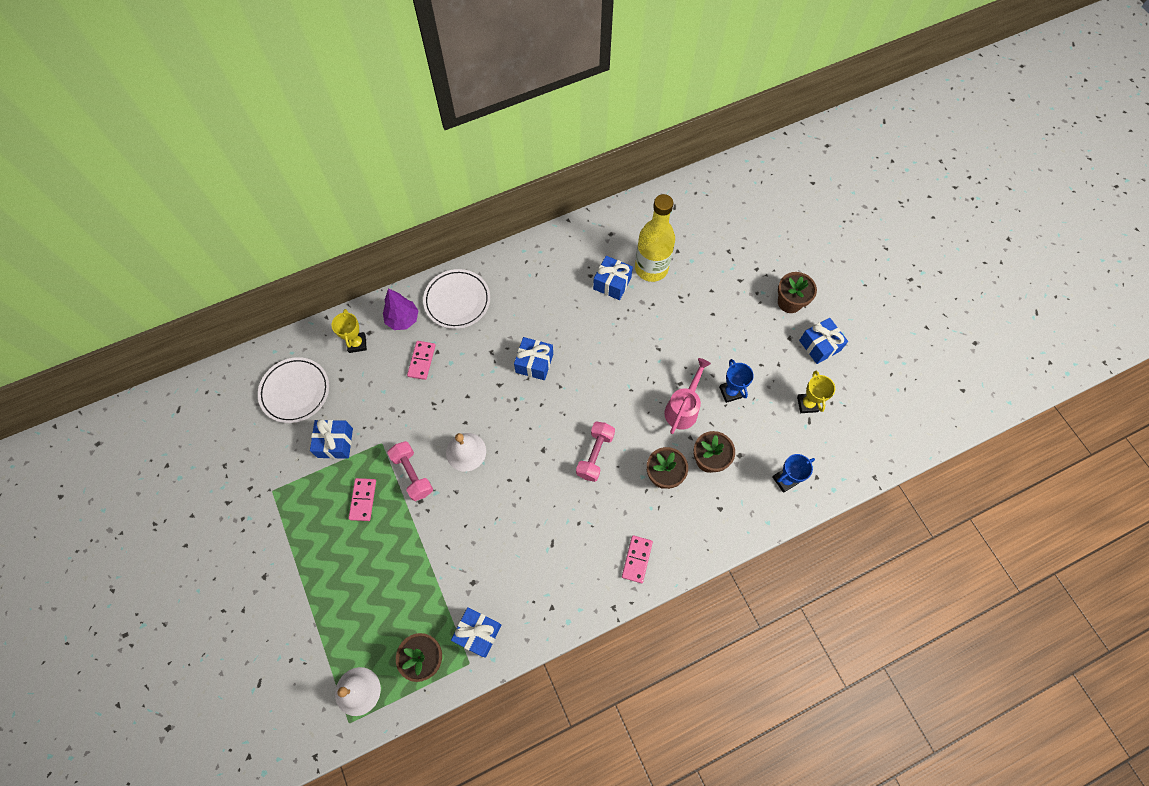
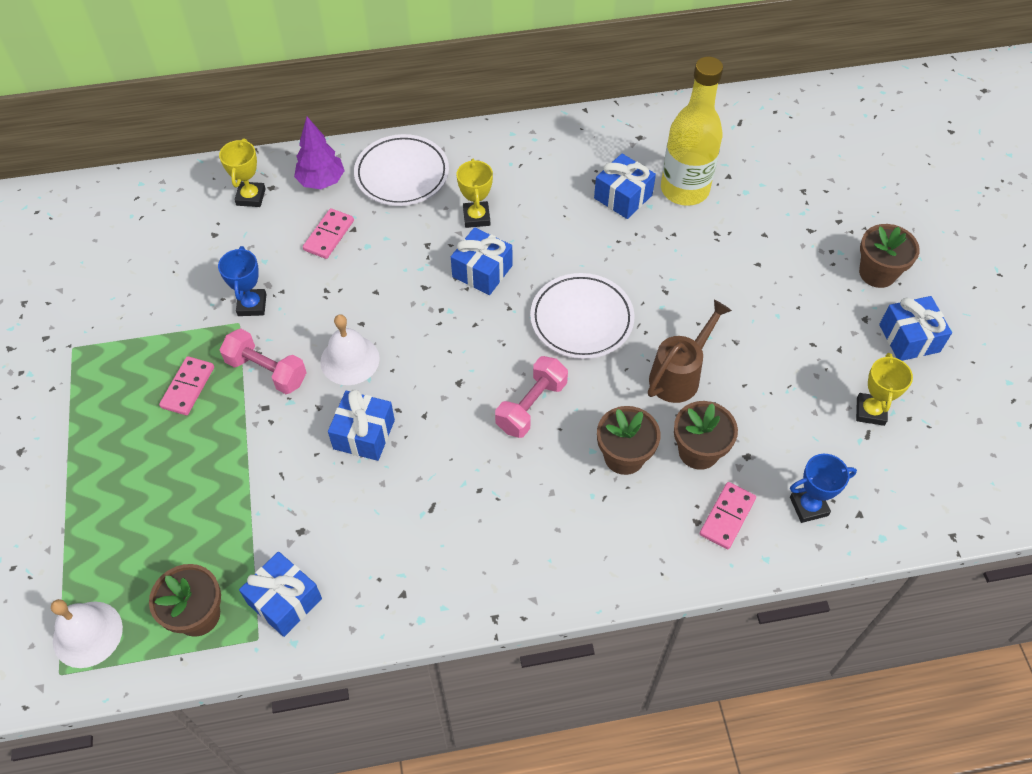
camera: 15 degrees right, 10 degrees down
(295, 391) = (149, 236): white plate -> white plate (581, 319)
(335, 443) = (177, 308): blue gift -> blue gift (364, 434)
(412, 474) = (267, 371): pink dumbbell -> pink dumbbell turned 45 degrees counterclockwise
(518, 322) = (476, 217): none -> yellow trophy
(637, 559) = (550, 560): pink domino -> pink domino (727, 517)
(683, 408) = (679, 375): pink watering can -> brown watering can
(730, 392) = (756, 370): blue trophy -> blue trophy (252, 305)

